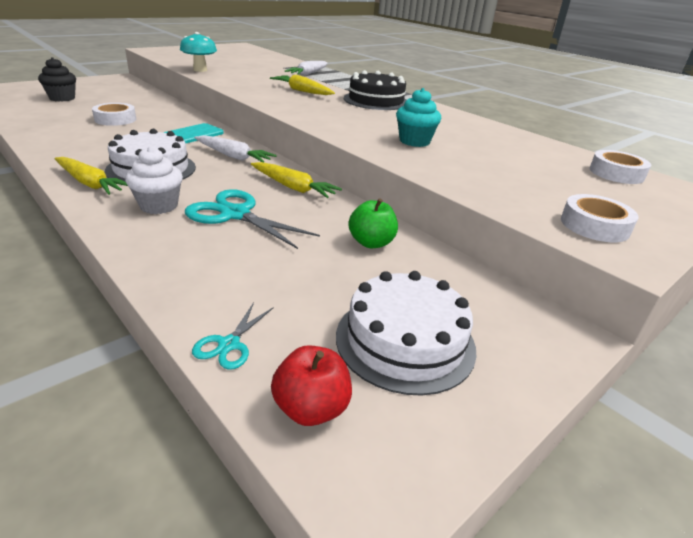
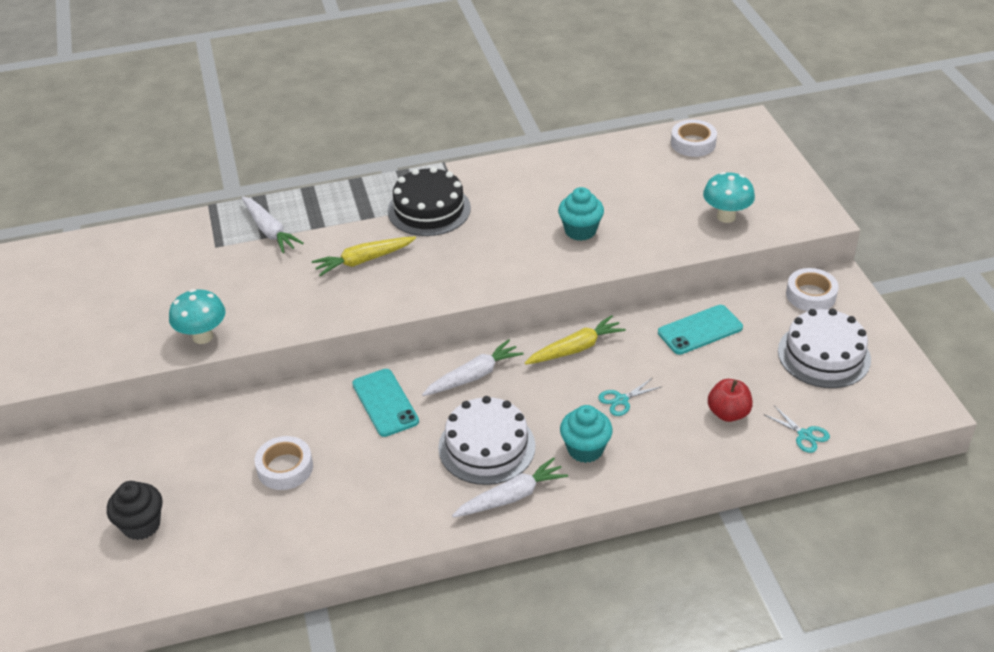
camera: 60 degrees left, 10 degrees up
(90, 183) = (511, 497): yellow carrot -> white carrot
(159, 206) = (585, 449): white cupcake -> turquoise cupcake
(235, 214) = (621, 400): turquoise scissors -> turquoise scissors, size x0.50
(311, 408) = (868, 411): red apple -> red apple (728, 413)
(371, 243) = (700, 330): green apple -> turquoise phone
(531, 199) = (726, 216): none -> turquoise mushroom
(594, 225) = (776, 208): white tape -> white tape (811, 295)

